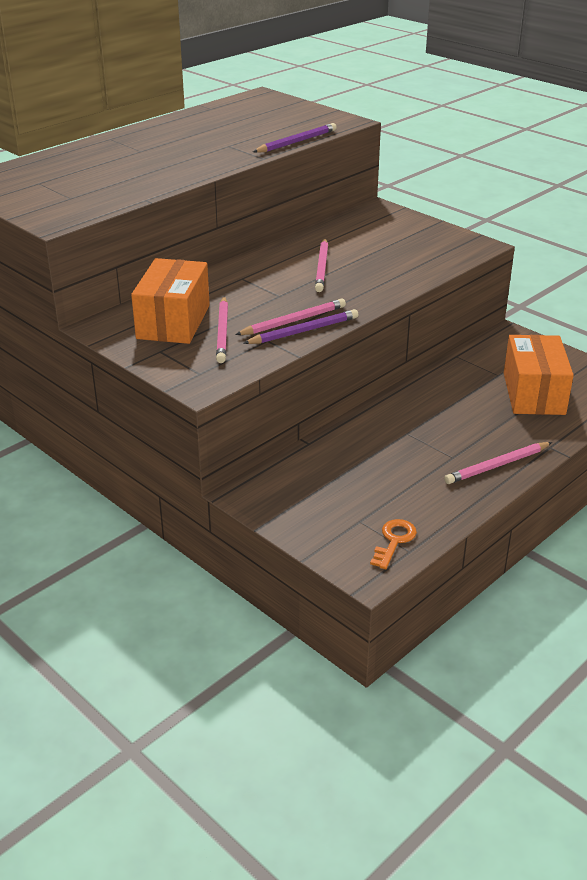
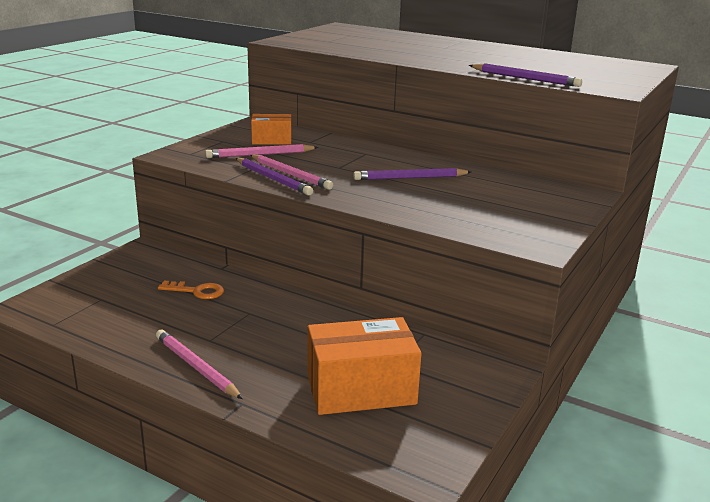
camera: 75 degrees right, 10 degrees down
(173, 322) = (271, 140): orange box -> orange box, size x0.57
(322, 267) = (410, 178): pink pencil -> purple pencil
(394, 541) = (68, 316): orange key -> orange key (197, 291)

